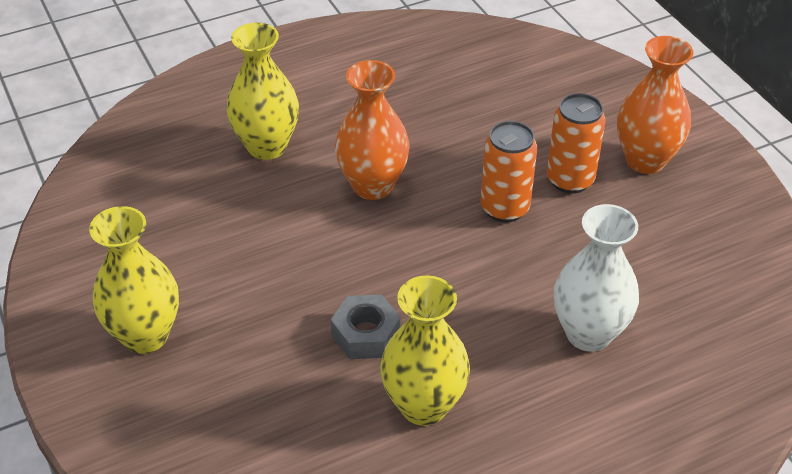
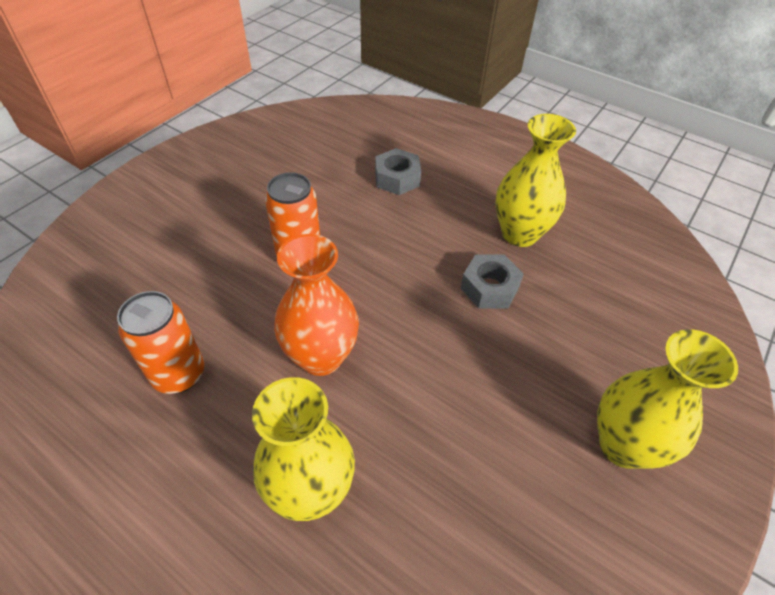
camera: 120 degrees left, 5 degrees up
(570, 180) = (242, 227): orange can -> orange can (179, 374)
(588, 333) = (397, 178): white vase -> grey nut
(645, 160) = (196, 193): orange vase -> none

